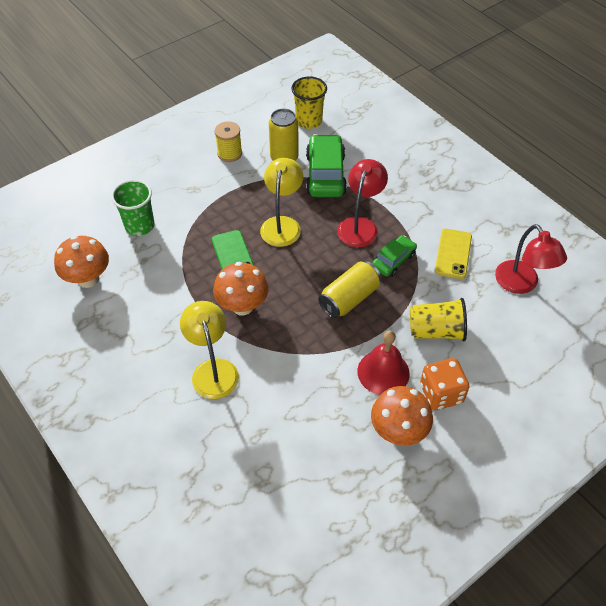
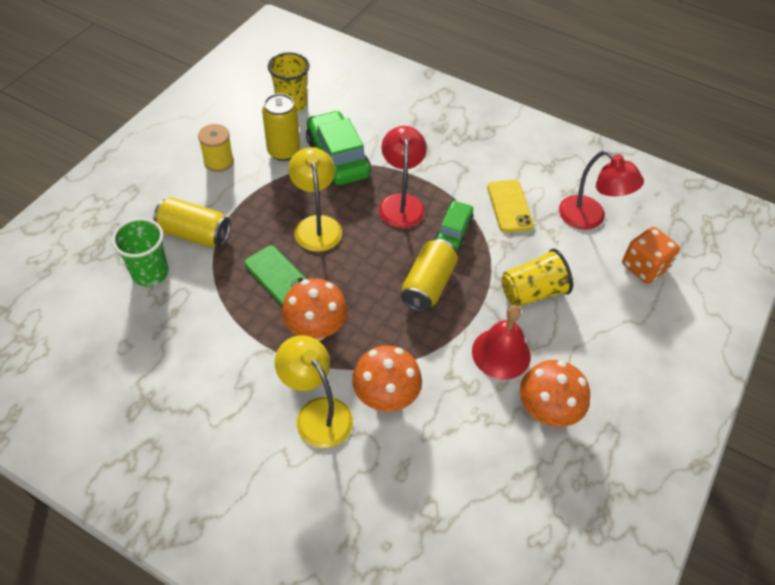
camera: 25 degrees left, 0 degrees up
(88, 279) = (115, 355): orange mushroom -> orange mushroom (385, 397)
(185, 205) = (195, 234): none -> yellow can
(441, 393) = (569, 356): orange dice -> orange dice (644, 267)

